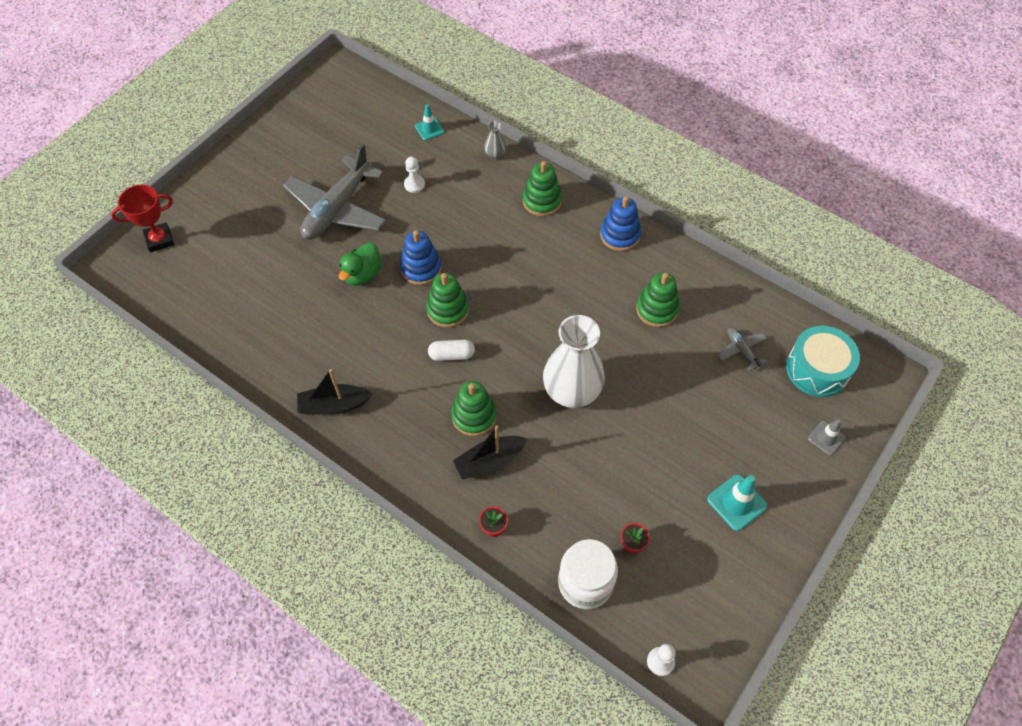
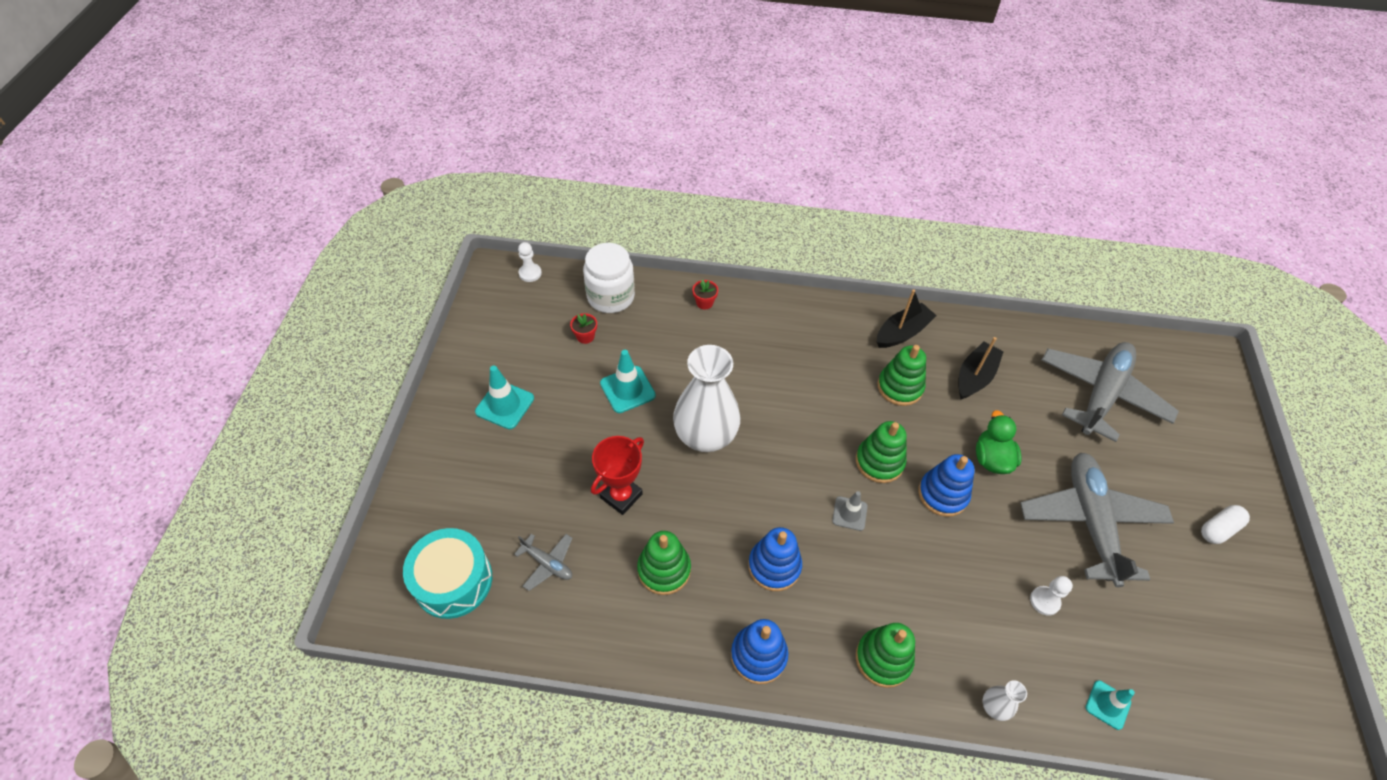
camera: 150 degrees right, 5 degrees down
(159, 240) = (1205, 401): red trophy -> red trophy (621, 496)
(230, 279) = (1101, 395): none -> grey plane
(452, 355) = (840, 419): white capsule -> white capsule (1218, 529)
(474, 416) = (779, 375): green stacking toy -> green stacking toy (900, 387)
(489, 461) = (740, 346): black boat -> black boat (974, 377)
(495, 154) = (994, 707): grey vase -> white vase
(577, 278) = (774, 566): none -> blue stacking toy
(617, 466) = (627, 389): none -> turquoise traffic cone
(826, 438) = (428, 504): grey traffic cone -> grey traffic cone (849, 513)

